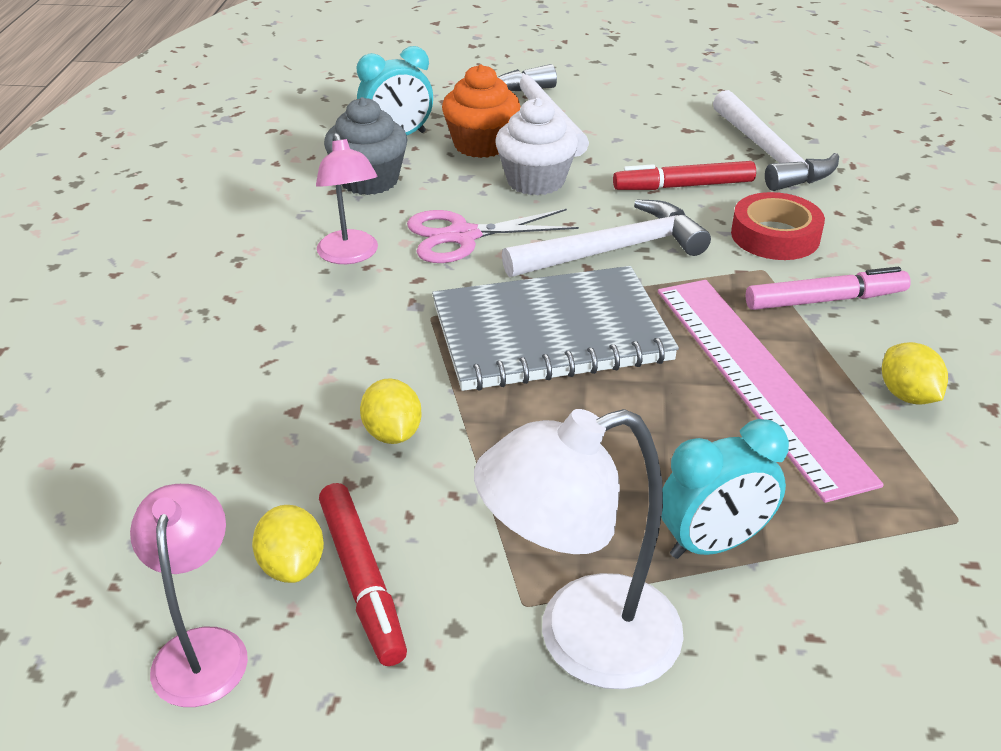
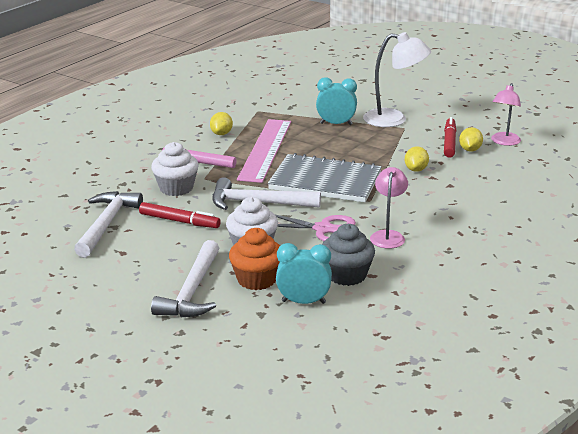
camera: 150 degrees left, 10 degrees down
(775, 236) = (176, 188): red tape -> white cupcake

